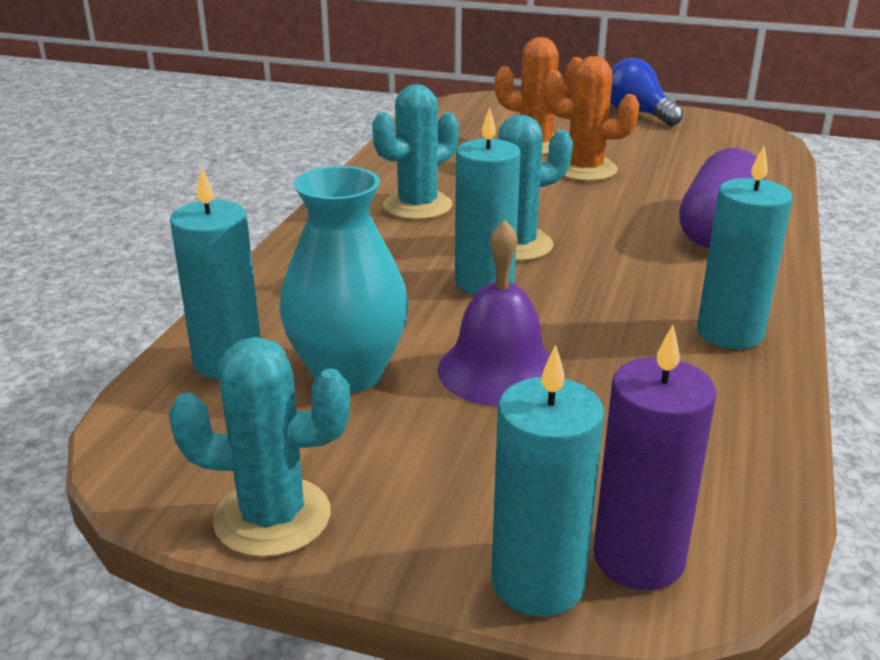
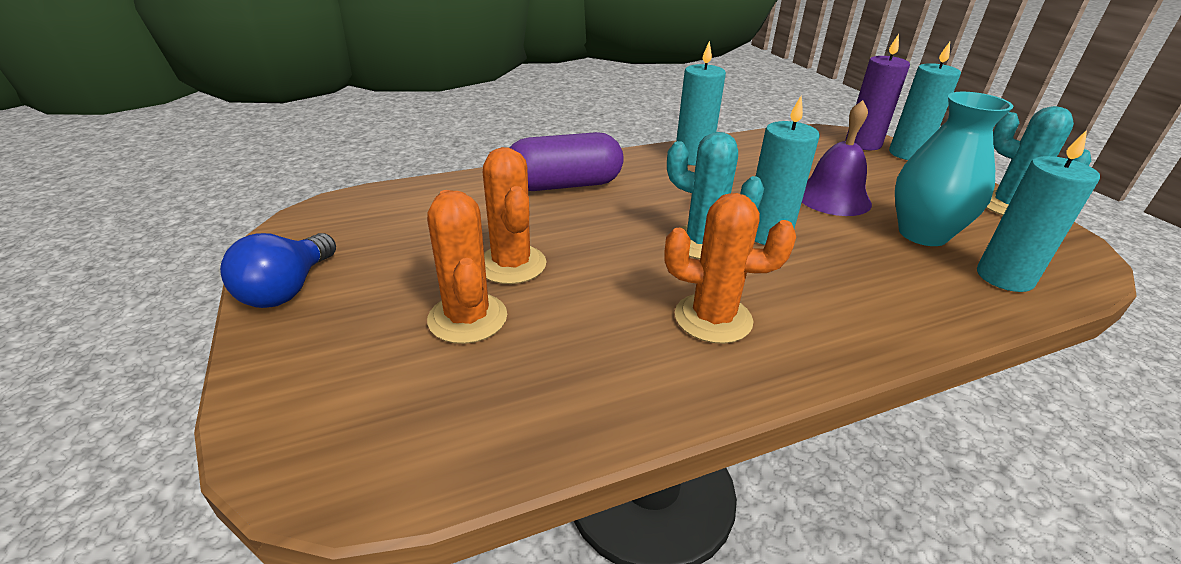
camera: 130 degrees left, 5 degrees up
(417, 206) = (713, 318): turquoise cactus -> orange cactus

